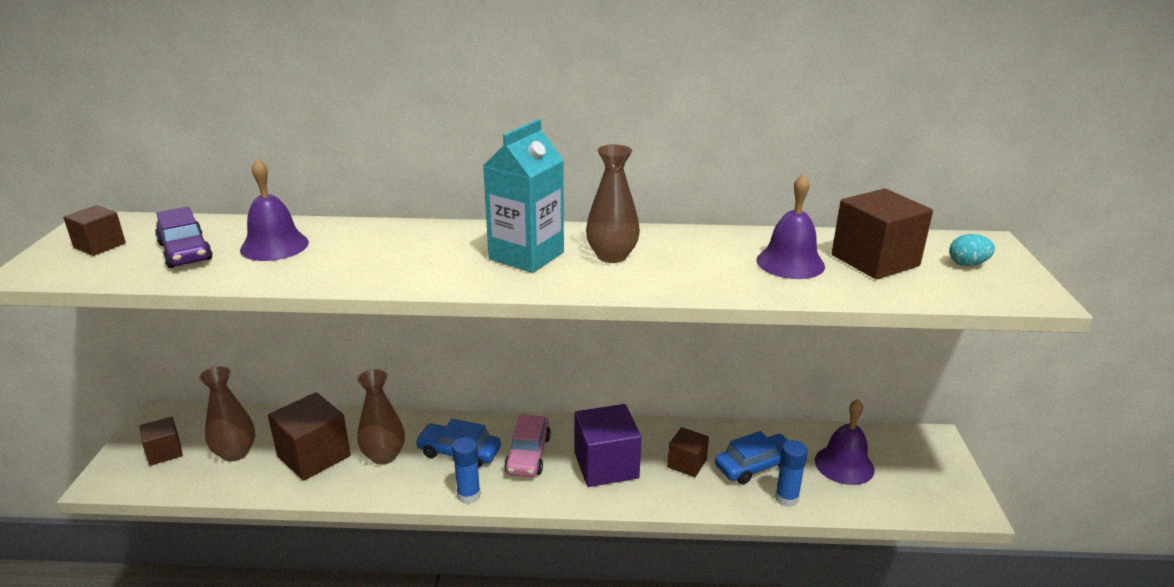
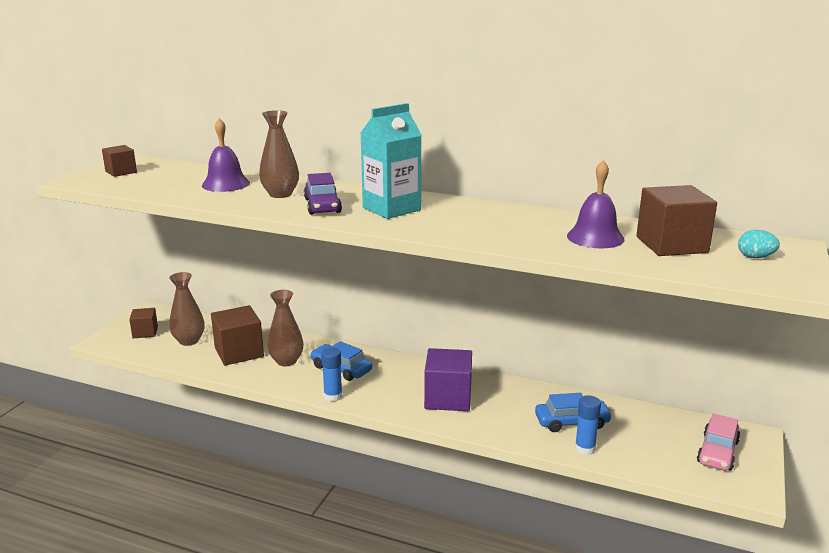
camera: 20 degrees right, 5 degrees down
(185, 252) = (168, 181): purple car -> purple car (322, 206)
(528, 455) = (391, 380): pink car -> pink car (717, 452)
(612, 256) = (455, 216): brown vase -> brown vase (280, 194)
(687, 463) = (514, 409): brown cube -> none
(844, 465) = (653, 436): purple bell -> none

